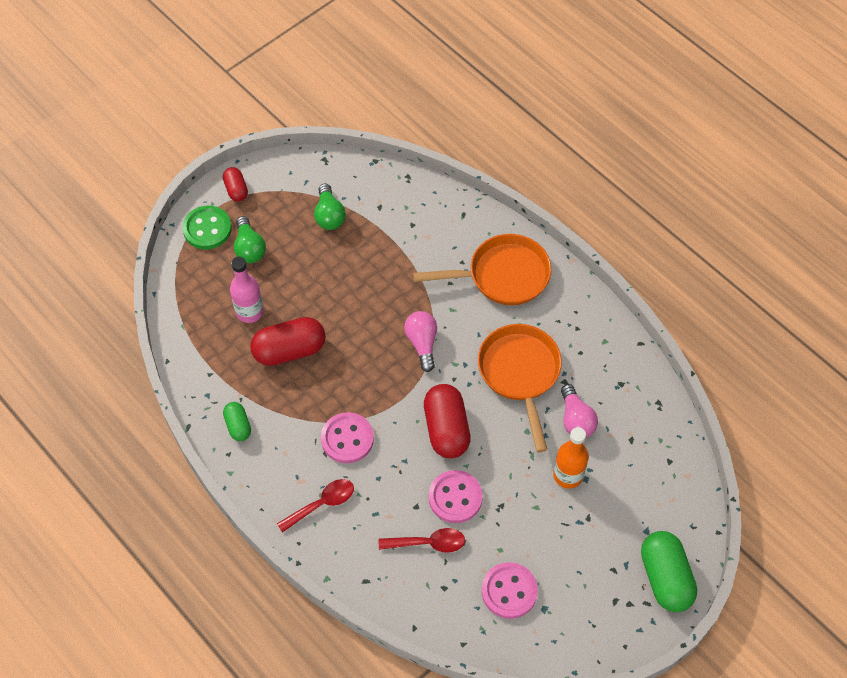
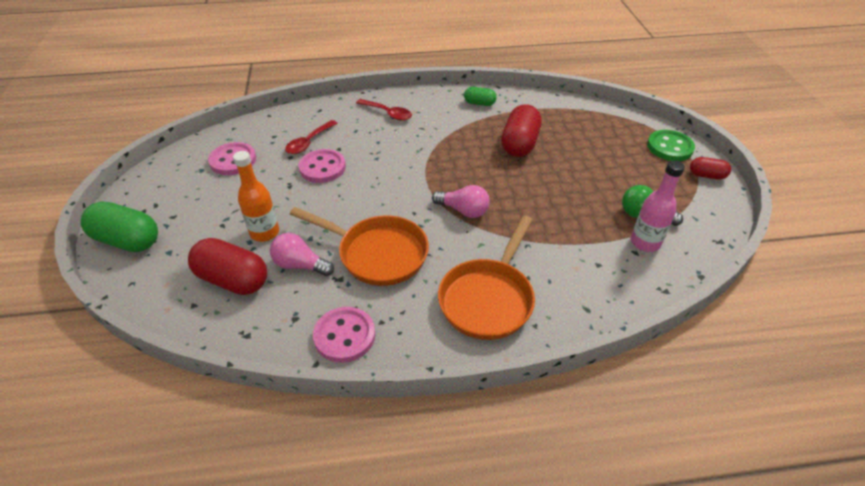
camera: 125 degrees right, 15 degrees down
(249, 248) = (635, 160): green light bulb -> none
(249, 311) = (570, 139): pink bottle -> pink bottle (645, 242)
(322, 504) = (388, 113): red spoon -> red spoon turned 60 degrees counterclockwise
(347, 439) = (421, 141): pink button -> pink button (344, 336)
(446, 429) = (377, 188): red capsule -> red capsule (233, 280)

